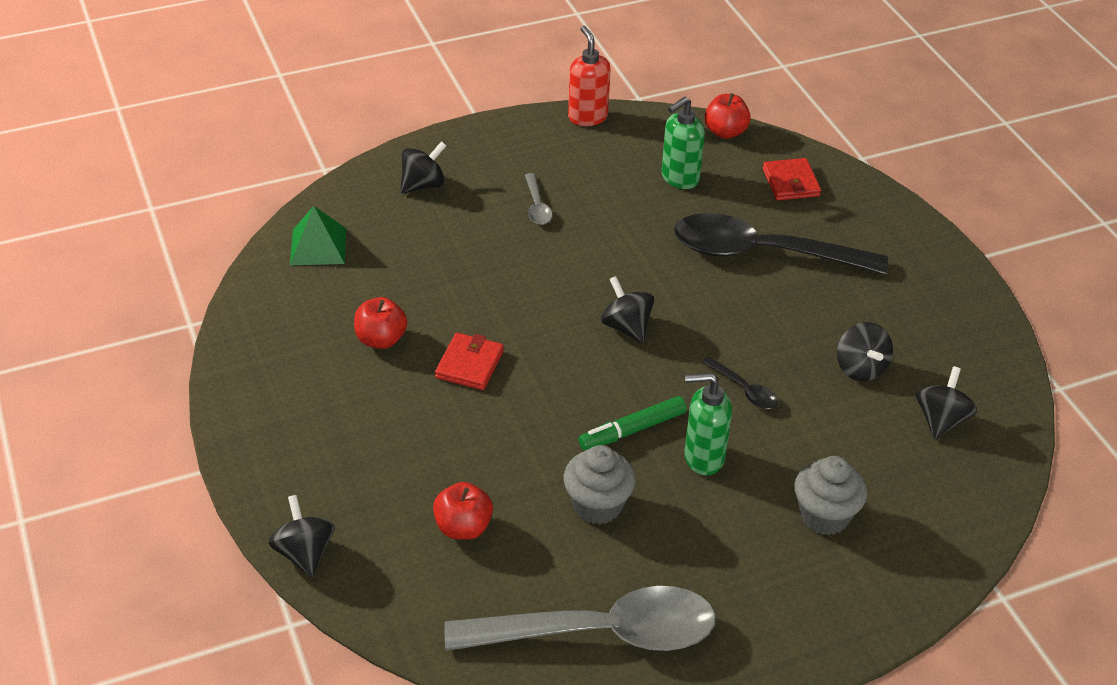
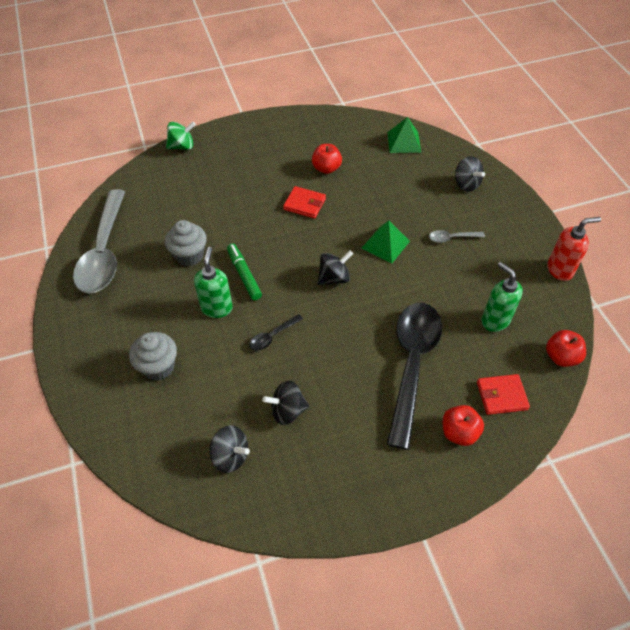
camera: 95 degrees right, 10 degrees up
(304, 553) = (182, 146): black spinning top -> green spinning top
(463, 527) = (185, 201): red apple -> red apple (459, 432)
(554, 272) = (385, 244): none -> green pyramid

